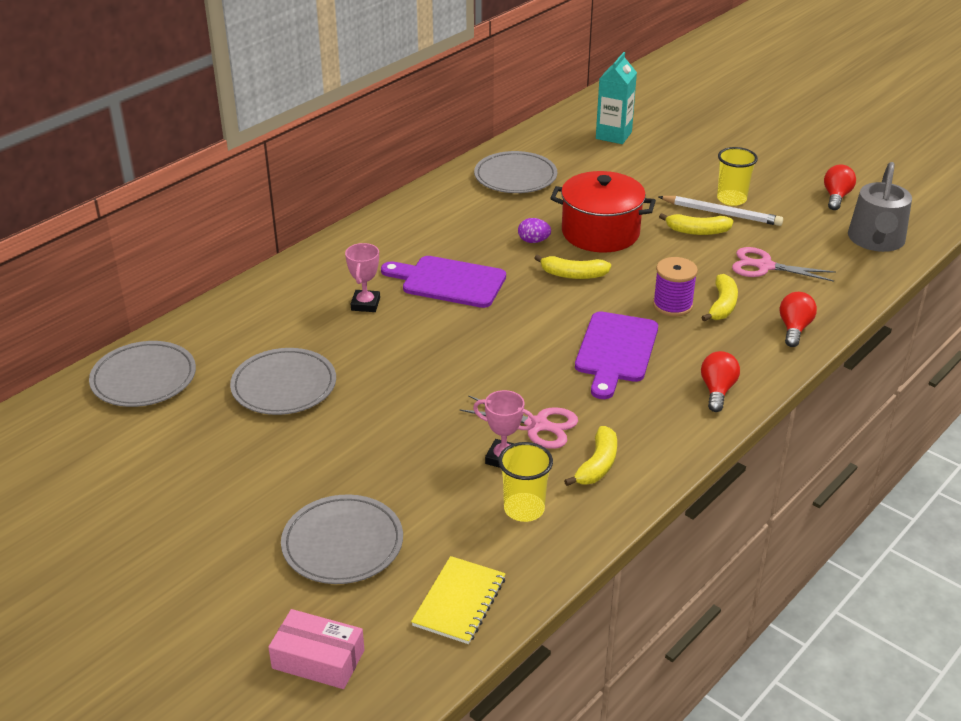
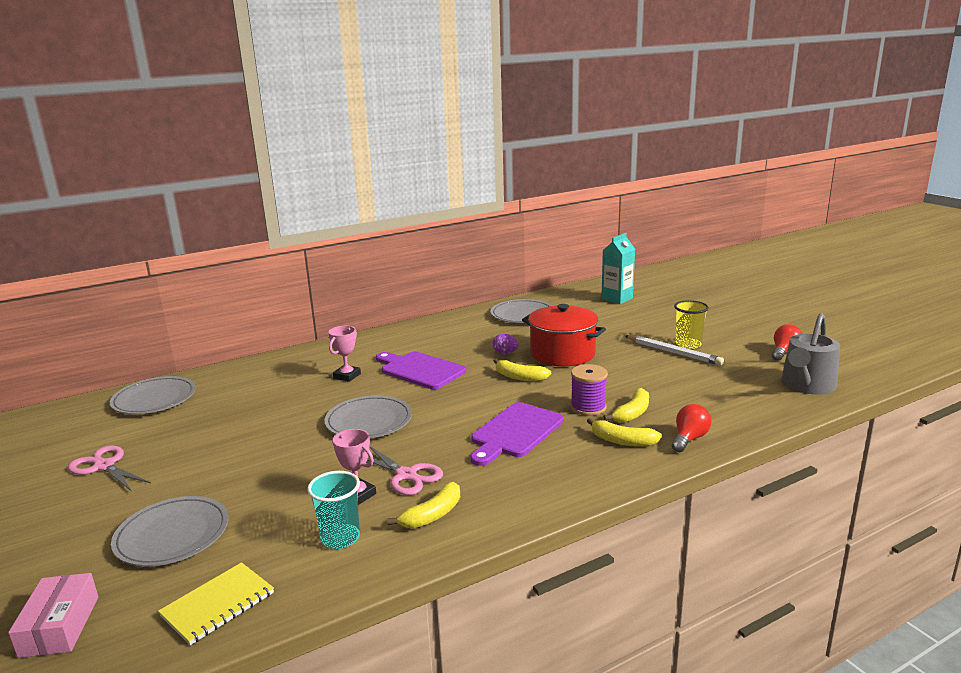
camera: 20 degrees right, 15 degrees down
(284, 386) = (241, 418): grey plate -> grey plate (369, 421)
(318, 659) = (60, 626): pink box -> pink box turned 45 degrees clockwise
(524, 509) = (340, 538): yellow cup -> turquoise cup
(697, 231) = (644, 361): yellow banana -> yellow banana (622, 441)
(717, 390) = (585, 475): red light bulb -> none
(765, 266) = (689, 391): pink scissors -> pink scissors (104, 466)

